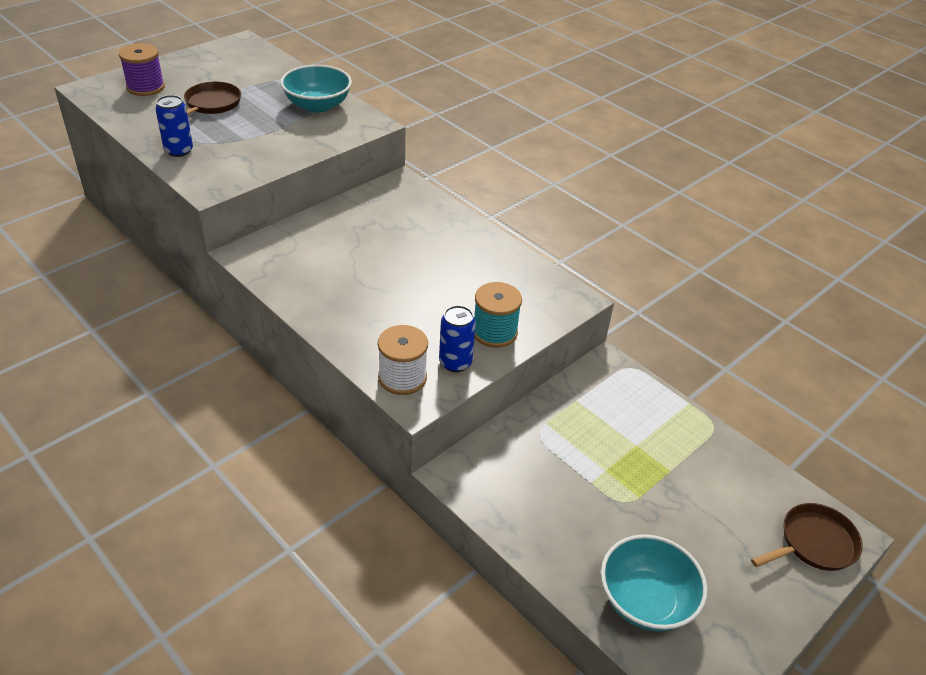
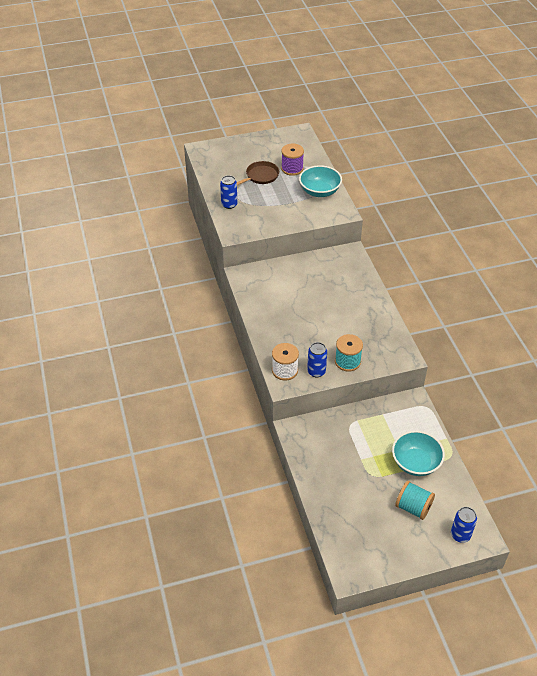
camera: 30 degrees right, 5 degrees up
(145, 87) = (231, 155): purple spool -> purple spool (292, 169)
(646, 600) = (350, 524): turquoise bowl -> turquoise bowl (415, 463)
(718, 528) = (413, 507): none -> turquoise spool
(814, 543) = (460, 535): brown pan -> blue can

